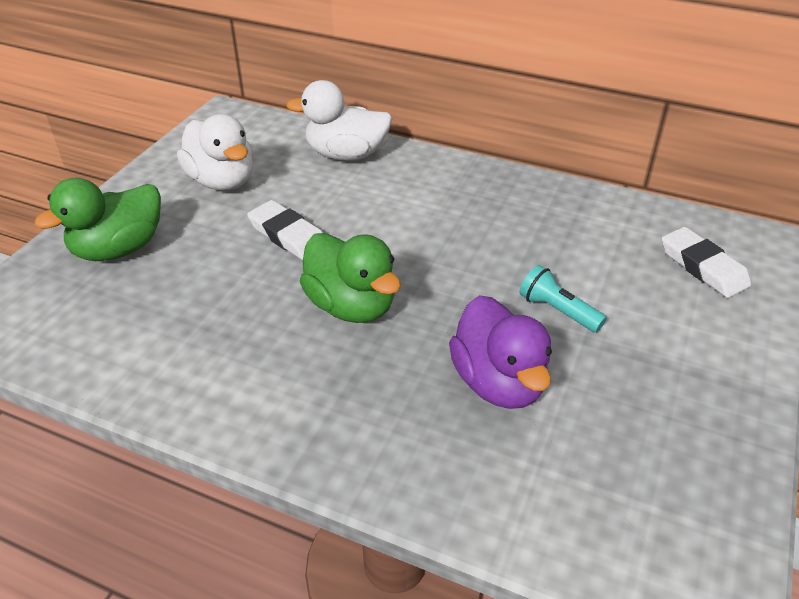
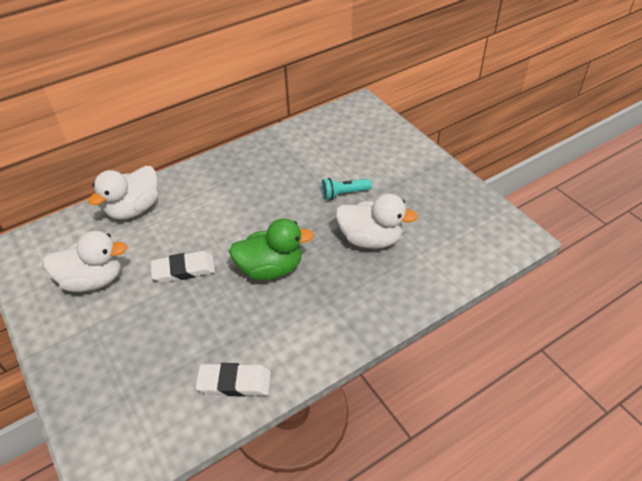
camera: 55 degrees left, 5 degrees up
(119, 249) = (108, 362): green duck -> none
(498, 382) = (370, 239): purple duck -> white duck
(703, 267) = (359, 132): white eraser -> white eraser (234, 382)

